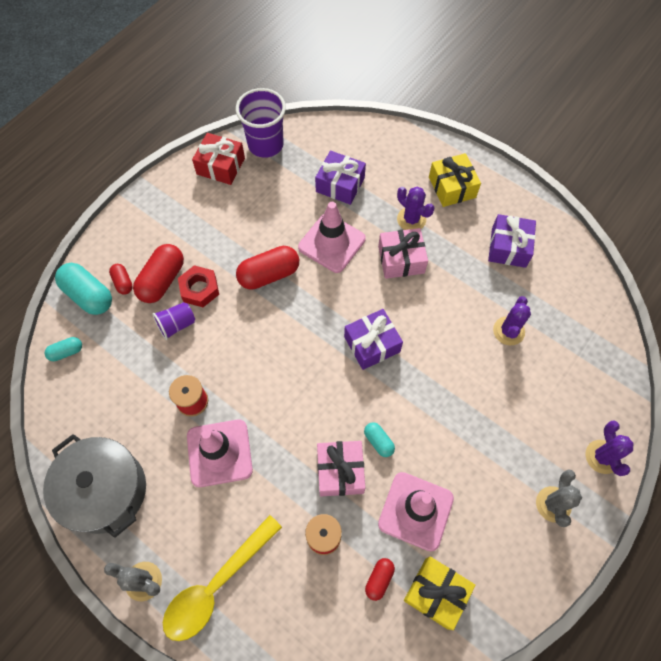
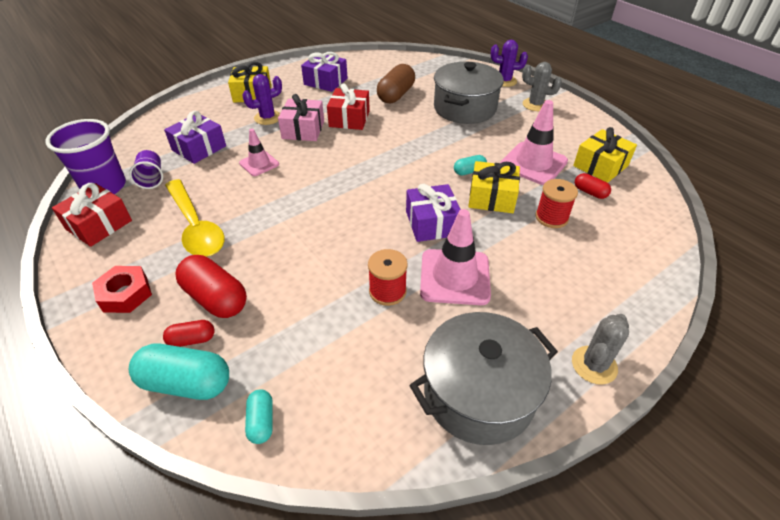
camera: 75 degrees left, 20 degrees down
(88, 295) = (186, 383): turquoise capsule -> turquoise capsule turned 45 degrees clockwise
(176, 325) = (284, 292): purple cup -> purple cup (151, 178)
(199, 289) = (249, 265): red nut -> red nut (125, 294)
(216, 585) = (597, 300): yellow spoon -> yellow spoon (196, 227)
(269, 275) = (266, 209): red capsule -> none
(331, 243) = (259, 164): pink traffic cone -> pink traffic cone, size x0.58
(340, 471) = (492, 197): pink gift -> yellow gift
(372, 344) = (376, 159): purple gift -> purple gift (432, 223)
(438, 296) = (349, 119): none -> red gift
(508, 331) = (396, 95): purple cactus -> brown capsule
(509, 416) = (465, 108): none -> grey pot

